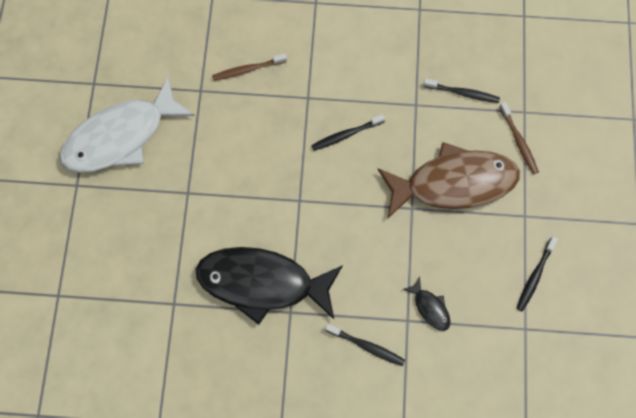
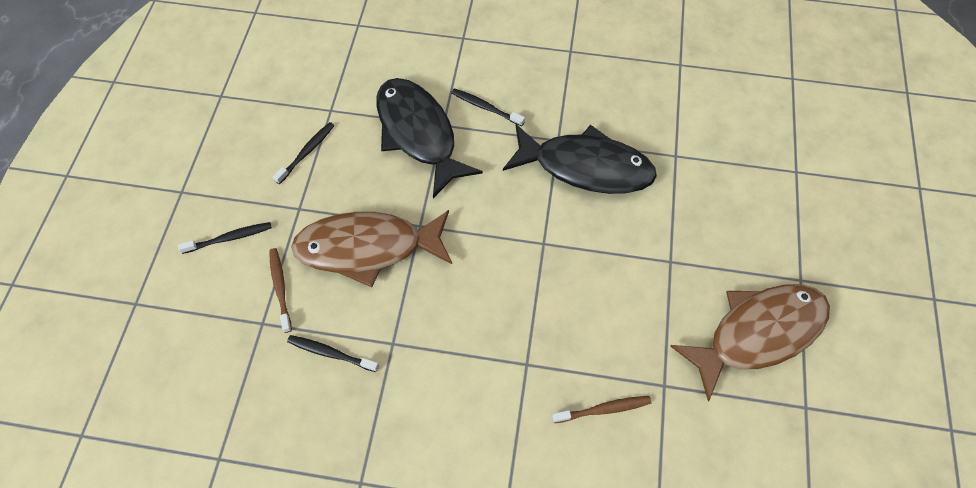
camera: 175 degrees left, 10 degrees down
(121, 136) = (758, 333): white fish -> brown fish
(346, 135) = (483, 312): black toothbrush -> black toothbrush (229, 238)
(430, 308) = (418, 133): black fish -> black fish, size x2.48

